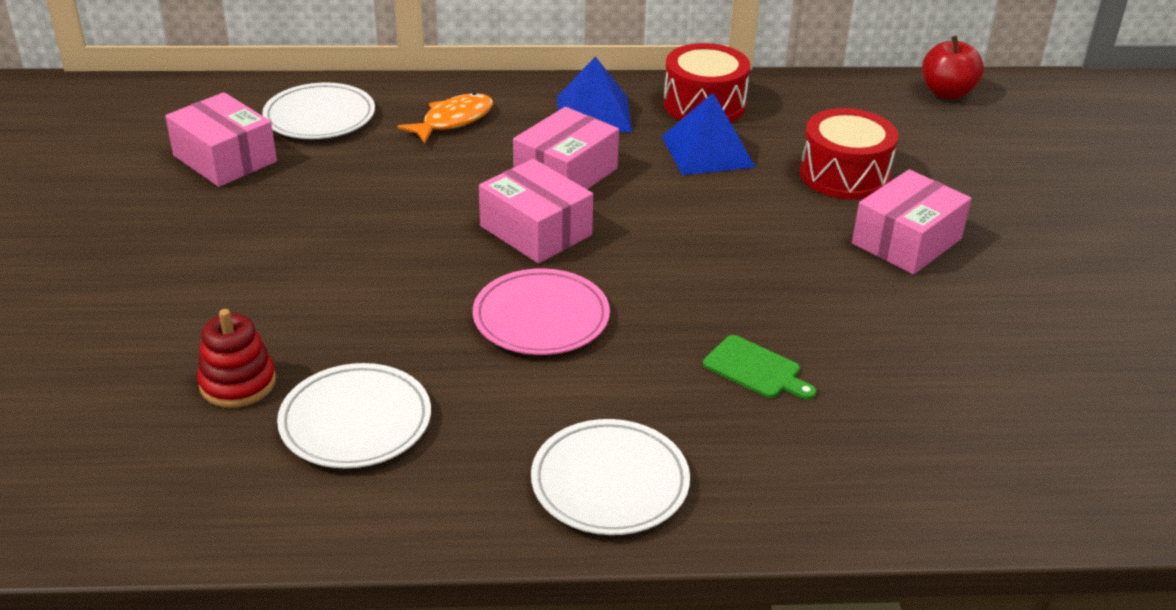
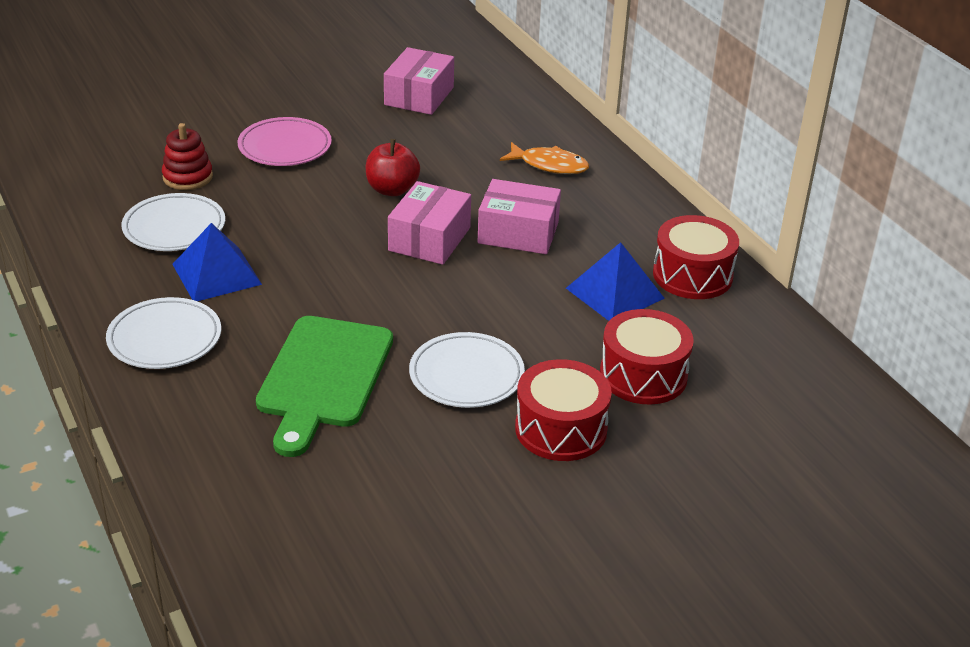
camera: 65 degrees right, 0 degrees up
(319, 117) = (503, 112): white plate -> white plate (466, 375)
(541, 318) = (324, 268): pink plate -> pink plate (285, 147)
(593, 114) = (621, 224): blue pyramid -> blue pyramid (216, 274)
(755, 369) = (323, 377): green cutting board -> green cutting board, size x2.17
(906, 241) = (561, 429): pink box -> red drum
(947, 93) = (867, 417): red apple -> red apple (392, 189)

